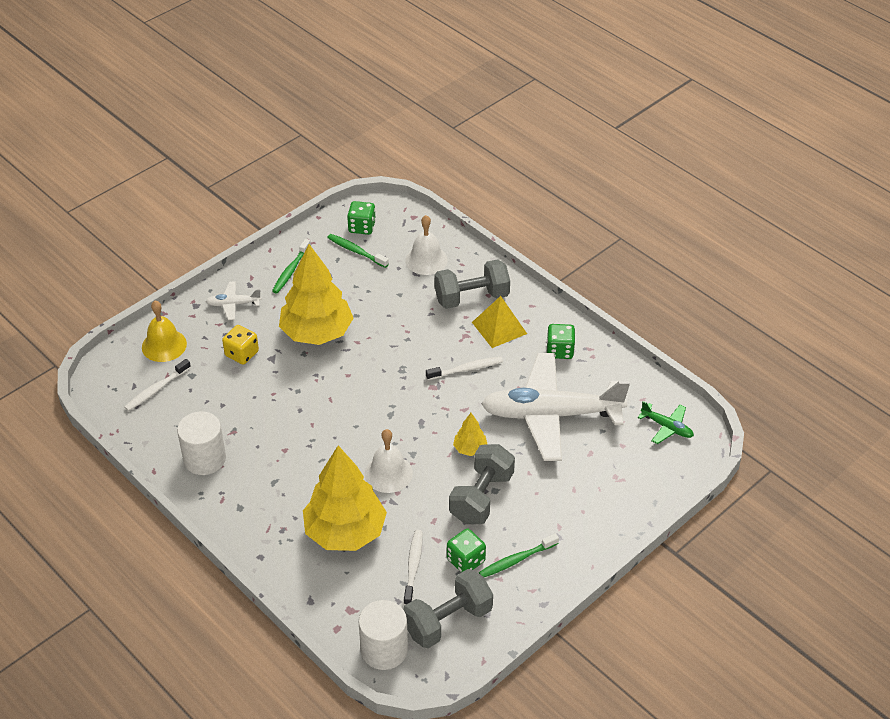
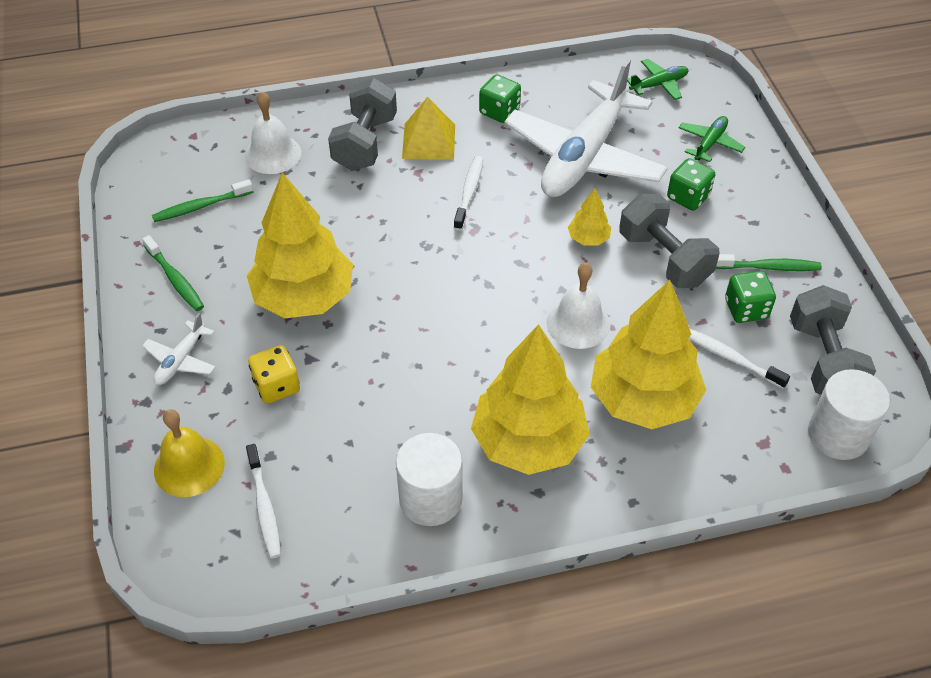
camera: 60 degrees left, 5 degrees up
(274, 487) = (528, 442): none -> yellow tree
(362, 227) = (165, 185): green dice -> green dice (688, 197)
(517, 560) = (768, 267): green toothbrush -> green toothbrush turned 90 degrees counterclockwise
(624, 481) = (709, 143): none -> green plane

